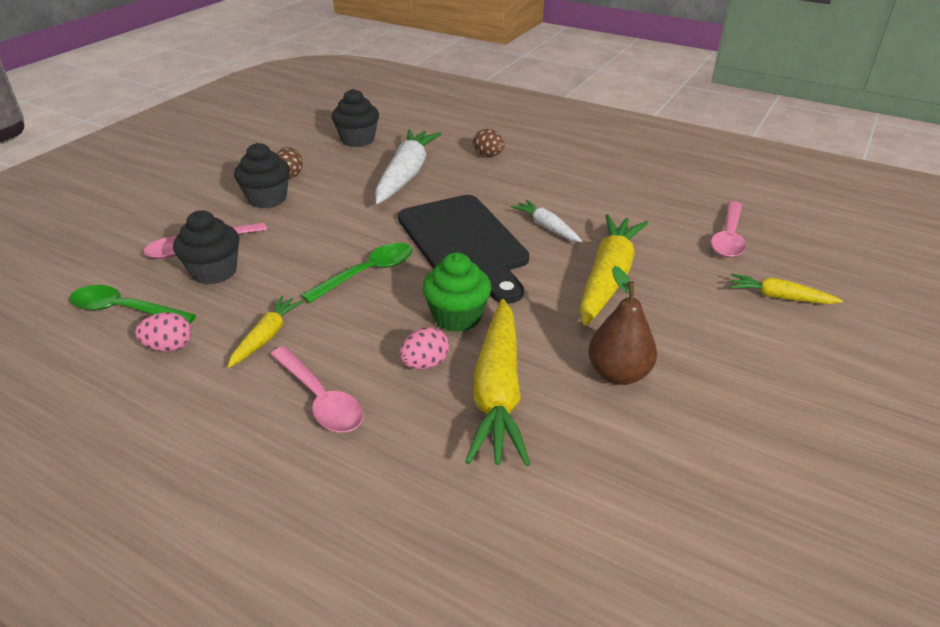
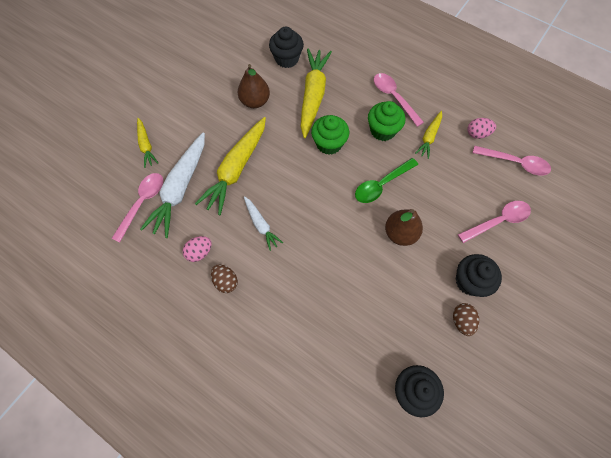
camera: 175 degrees left, 30 degrees up
(125, 310) = (515, 163): green spoon -> pink spoon
(214, 272) = (477, 193): black cupcake -> black cupcake (287, 59)
(348, 229) = (400, 233): none -> brown pear
(354, 341) = (382, 130): none -> green cupcake
(406, 175) = (362, 312): white carrot -> white carrot (180, 188)
(425, 364) = (346, 114): pink egg -> pink egg (199, 252)
(464, 243) = (320, 211): black cutting board -> none
(488, 155) = (288, 344): brown egg -> brown egg (226, 281)
(779, 297) = (146, 145): yellow carrot -> yellow carrot turned 45 degrees clockwise

